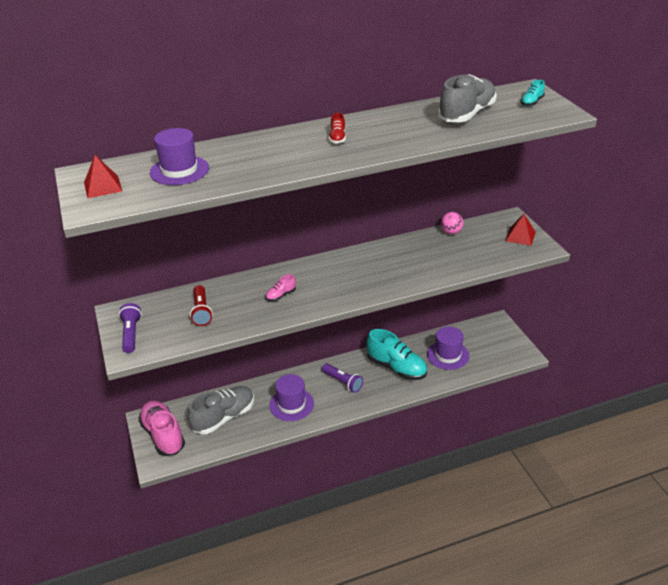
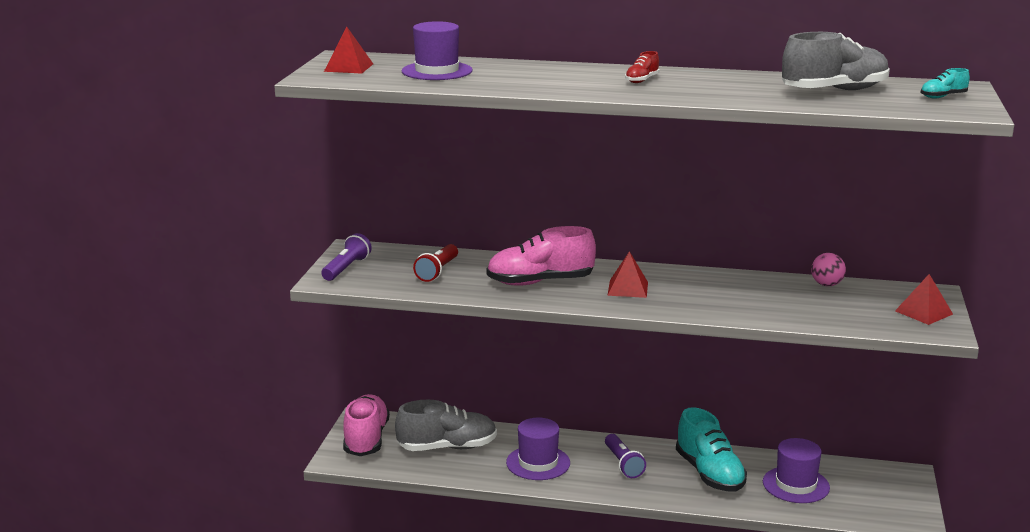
camera: 30 degrees right, 15 degrees down
(281, 295) = (540, 282): pink shoe -> pink shoe, size x2.26
(341, 280) = (628, 288): none -> red pyramid

